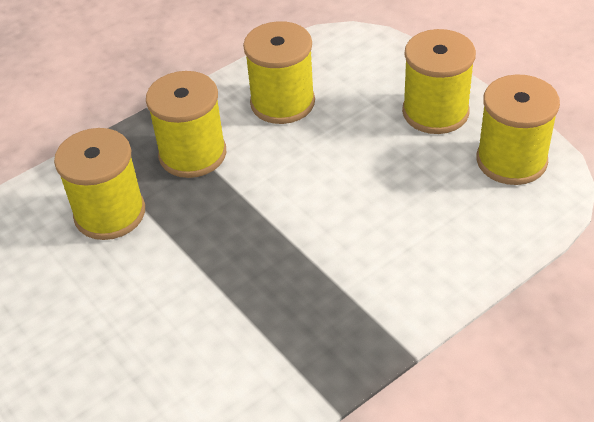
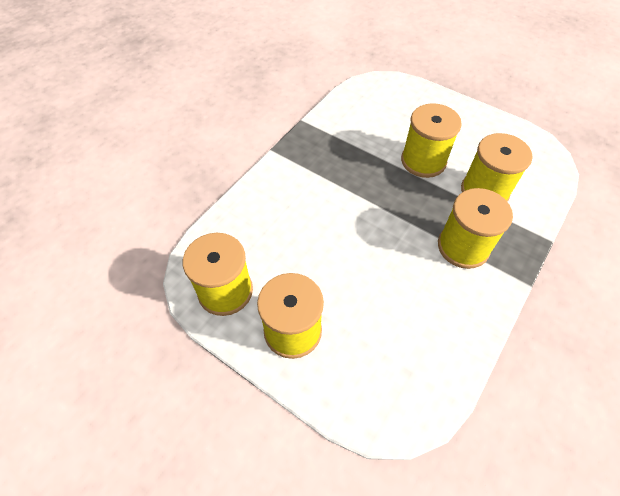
camera: 160 degrees right, 10 degrees up
(282, 103) = (424, 313): yellow spool -> yellow spool (423, 161)

